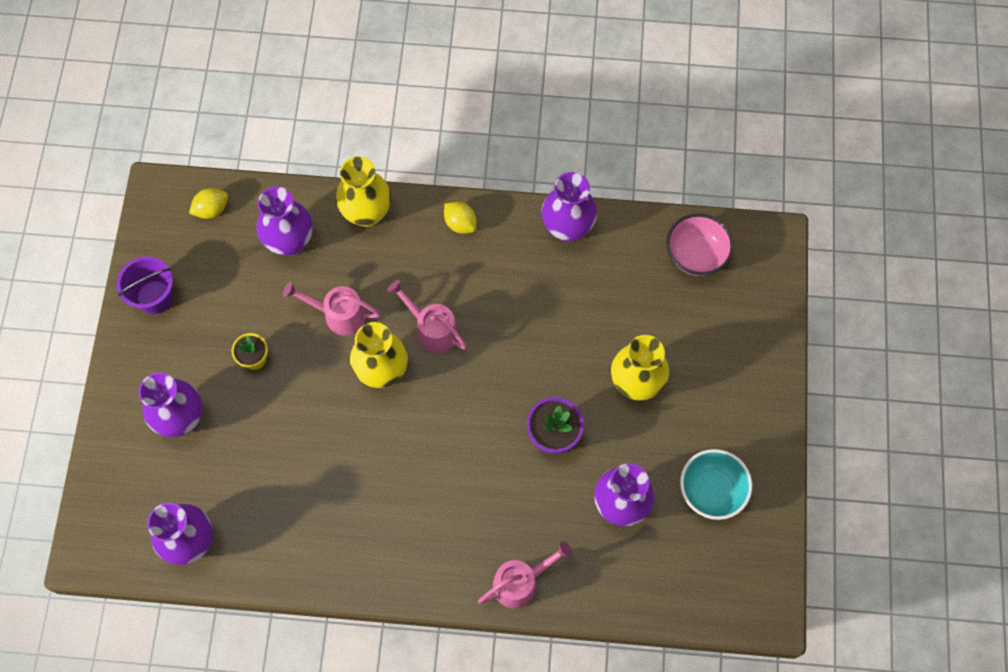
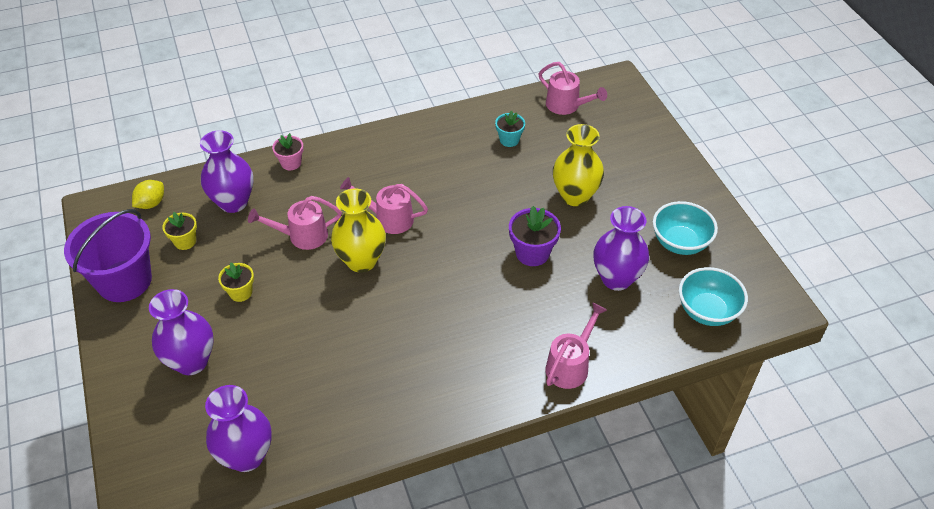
camera: 25 degrees left, 20 degrees down
(155, 297) = (124, 281): purple bucket -> purple bucket, size x1.51
(226, 272) = (185, 241): none -> yellow flower pot
(367, 213) = (291, 163): yellow vase -> pink flower pot
(460, 223) = (373, 145): yellow lemon -> none
(567, 228) = (460, 121): purple vase -> none
(607, 277) = (509, 140): none -> turquoise flower pot
(689, 584) = (707, 311): none -> turquoise bowl
(695, 255) = (567, 106): pink bowl -> pink watering can

